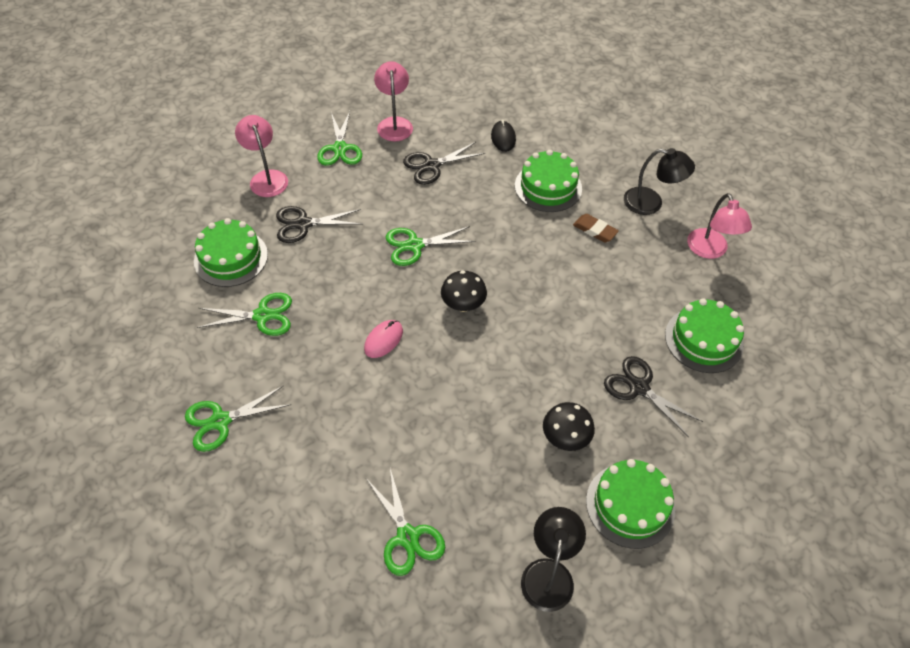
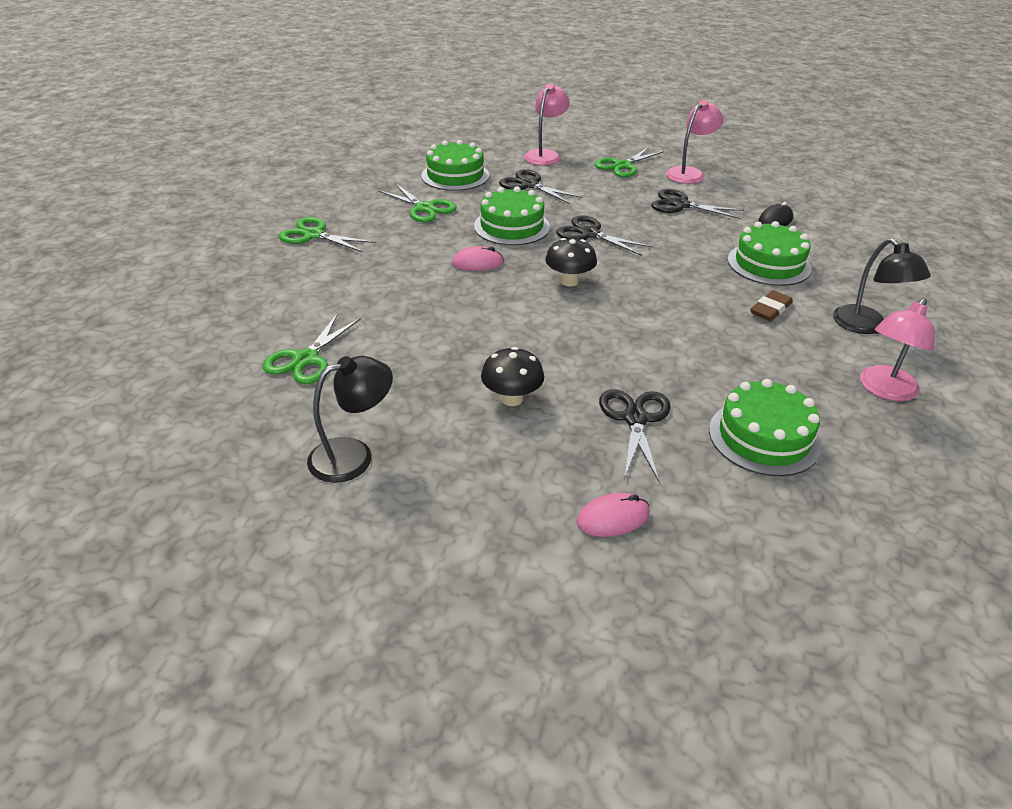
camera: 50 degrees right, 15 degrees down
(415, 245) = (590, 234): green scissors -> black scissors
(595, 230) = (770, 309): brown eraser -> brown eraser turned 45 degrees clockwise
(630, 505) = (490, 476): green cake -> green cake (511, 226)
(712, 467) = (613, 518): none -> pink mouse

